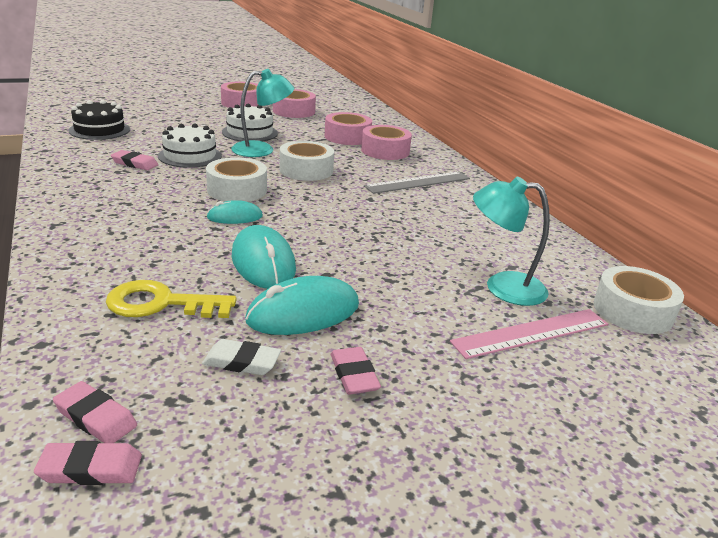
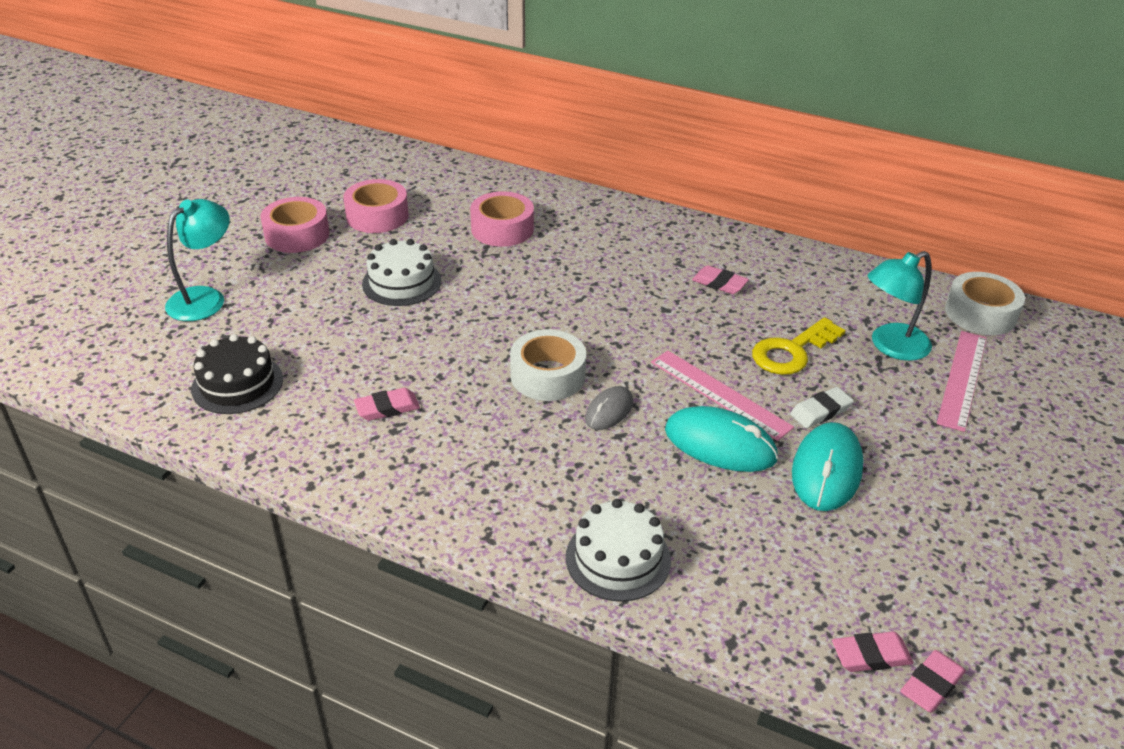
camera: 40 degrees left, 10 degrees up
(161, 303) = (732, 541): yellow key -> yellow key (792, 351)
(190, 156) = (416, 359): white cake -> white cake (618, 558)
(235, 217) = (609, 411): turquoise mouse -> grey mouse
(242, 362) = (866, 542): white eraser -> white eraser (820, 411)
(262, 150) = (463, 302): turquoise lamp -> turquoise lamp (205, 298)
(306, 170) = (553, 306): white tape -> none
(317, 244) = (719, 394): none -> pink ruler
(354, 375) = (934, 496): pink eraser -> pink eraser (719, 283)
(385, 151) = (569, 230): pink tape -> none
(418, 182) = (664, 260): grey ruler -> none

